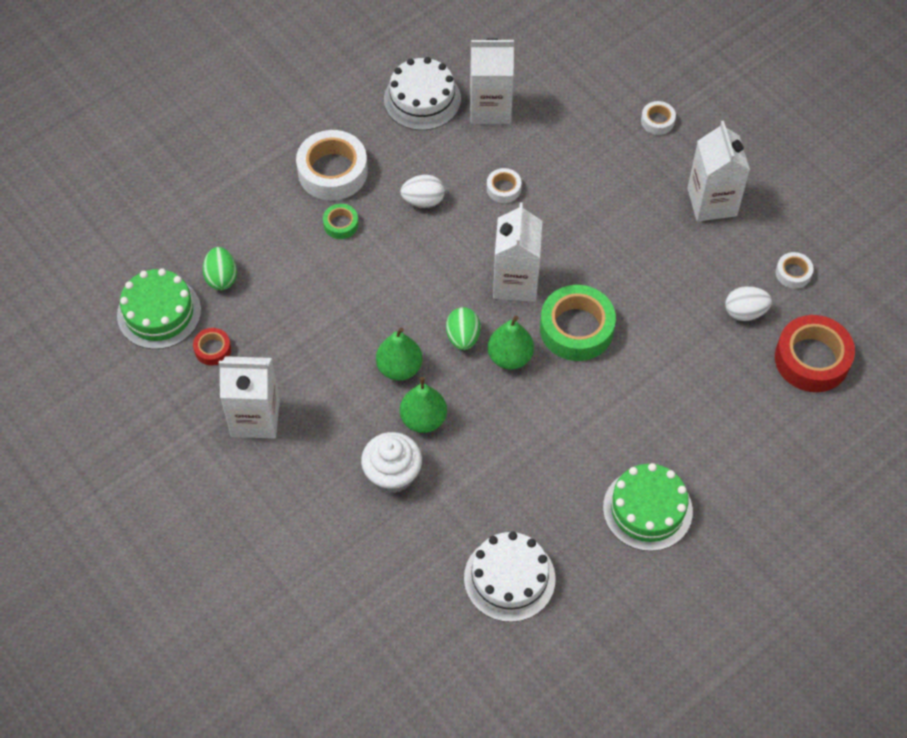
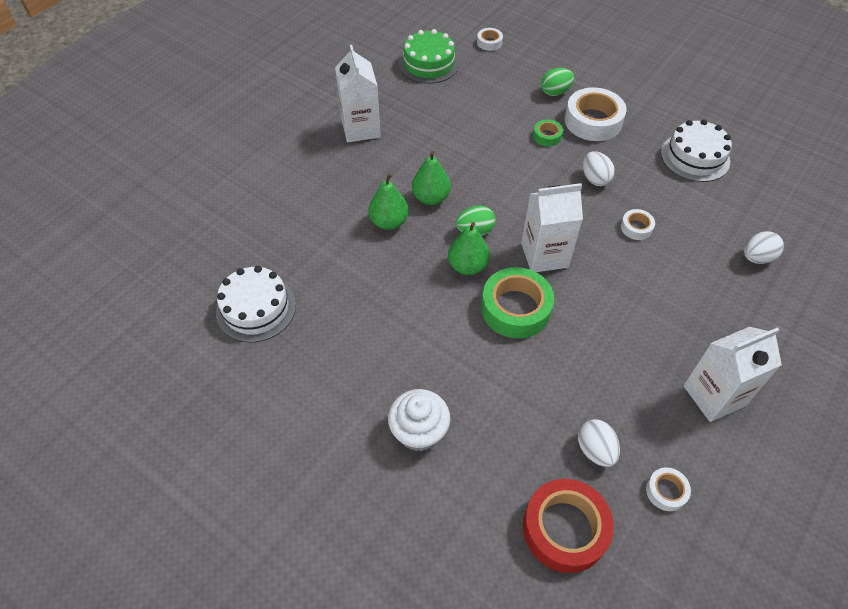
camera: 75 degrees right, 5 degrees down
(212, 349) = (409, 95): red tape -> none
(221, 278) = (470, 86): green egg -> green egg (555, 92)
(392, 474) = (334, 214): white cupcake -> white cupcake (419, 431)
(490, 108) = (715, 201): white carton -> none
(571, 105) = (757, 258): none -> white egg
(647, 509) = (344, 401): green cake -> none
(657, 121) = (783, 329): white tape -> white tape (489, 42)

